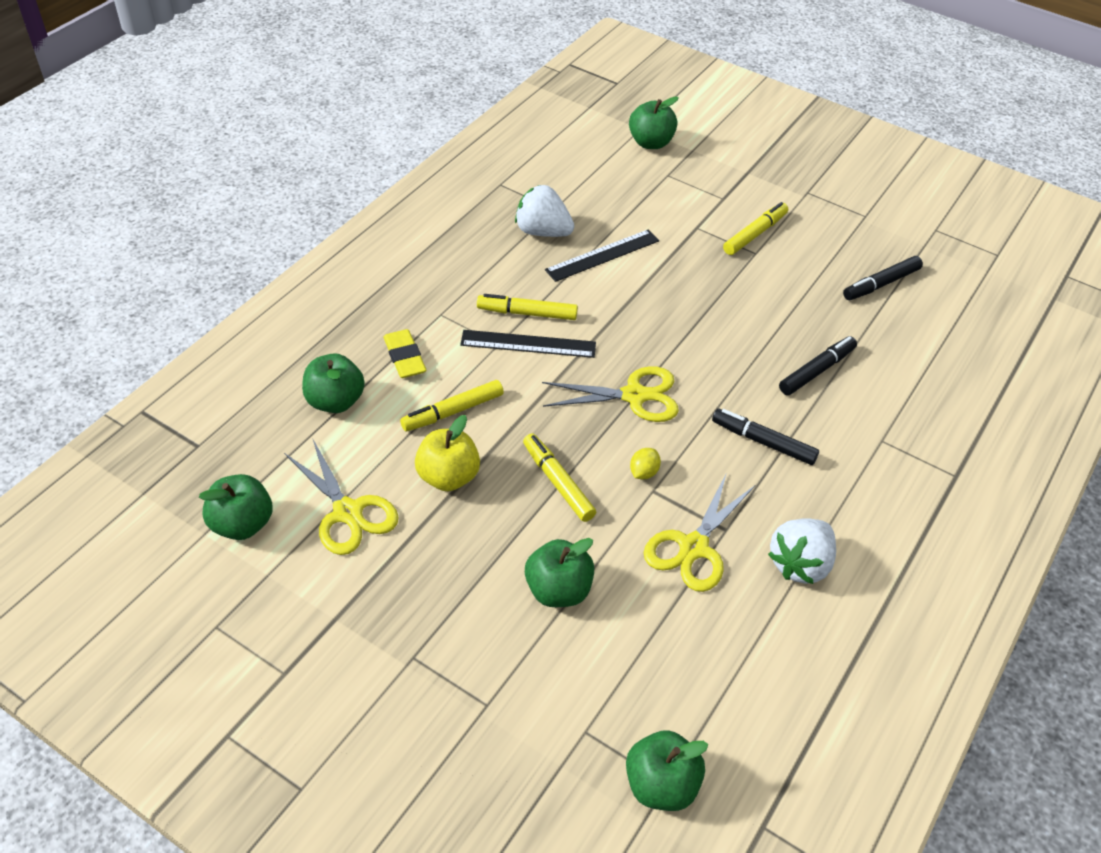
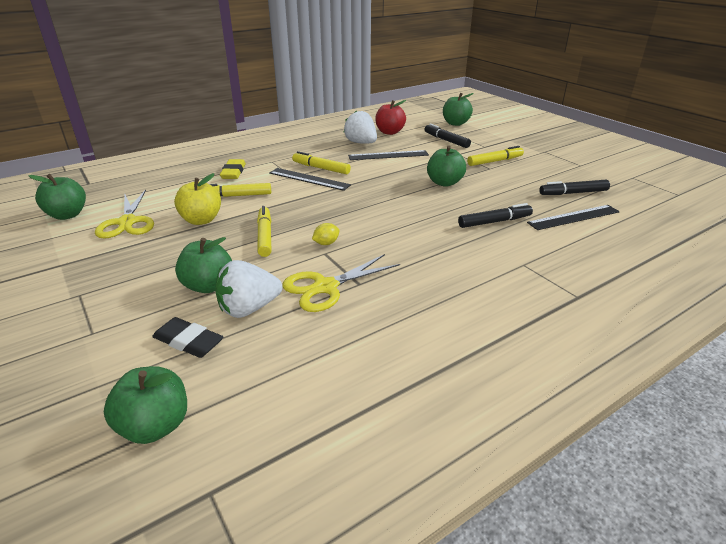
camera: 25 degrees right, 15 degrees down
(335, 401) = (177, 181): green apple -> green apple (444, 183)
(567, 191) = (389, 132): none -> red apple
(605, 677) = (188, 341): none -> black eraser
(634, 396) = (354, 210): yellow scissors -> none
(763, 442) = (426, 246): black marker -> black marker (446, 140)
(800, 564) = (401, 316): white strawberry -> white strawberry (249, 308)
(901, 336) = (574, 217): none -> black ruler

